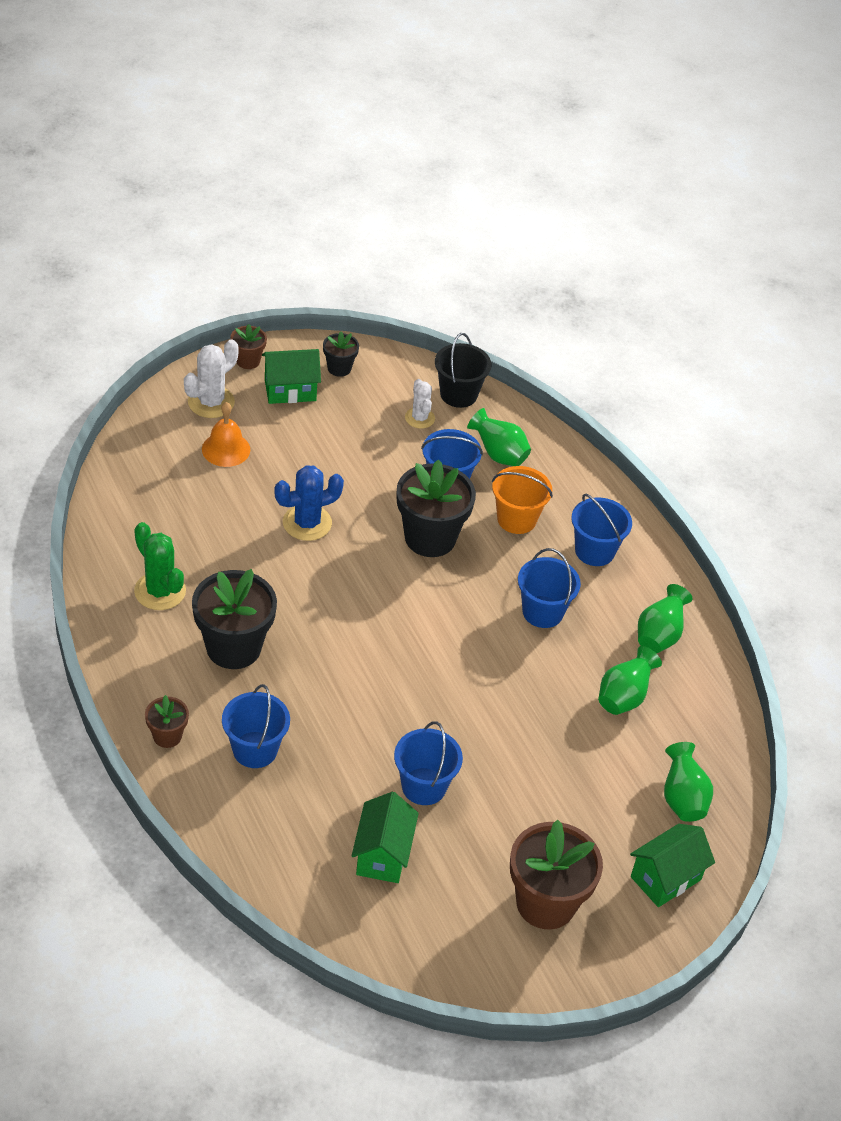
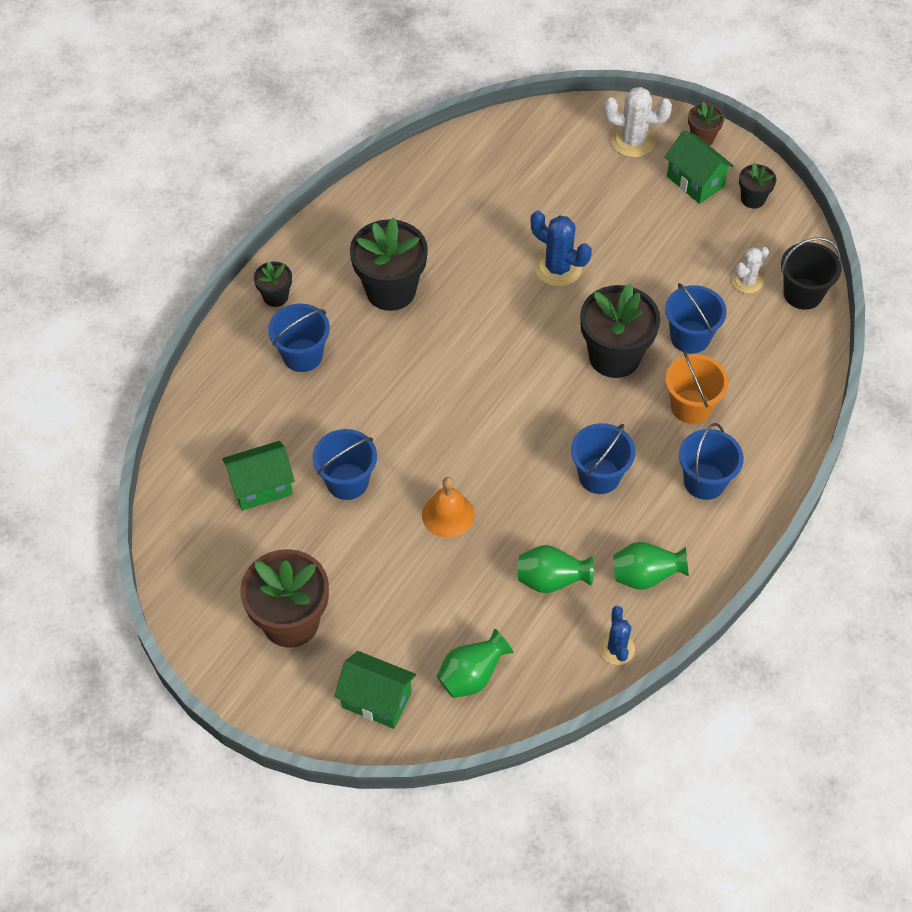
camera: 65 degrees right, 10 degrees up
(160, 591) = (409, 217): green cactus -> none
(167, 736) = (275, 296): brown flower pot -> black flower pot
(226, 449) = (590, 177): orange bell -> orange bell (448, 514)
(498, 454) = (756, 357): green vase -> none
(715, 690) = (616, 649): none -> blue cactus

